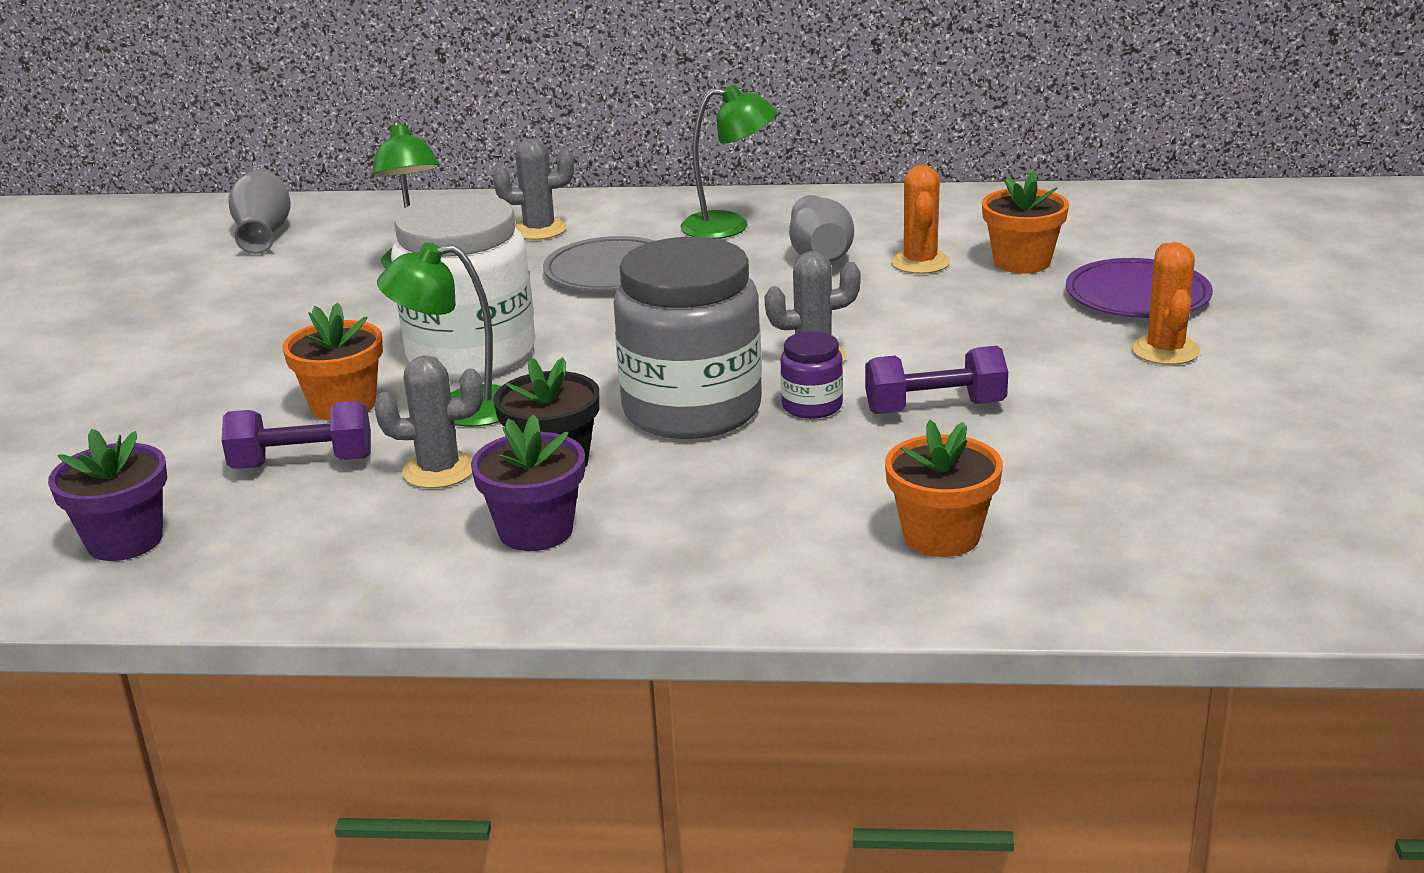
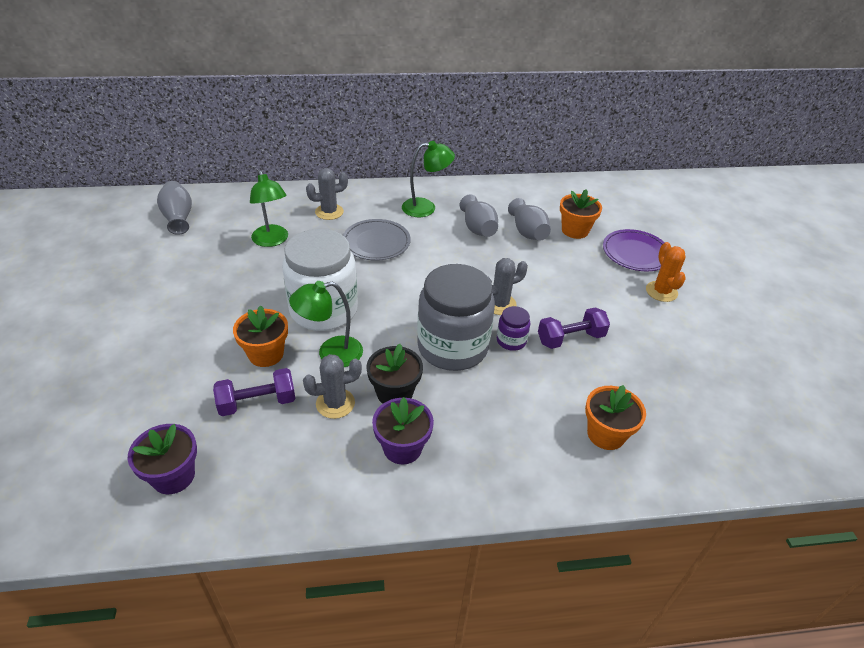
camera: 15 degrees left, 15 degrees up
(920, 262) = (527, 232): orange cactus -> grey vase

